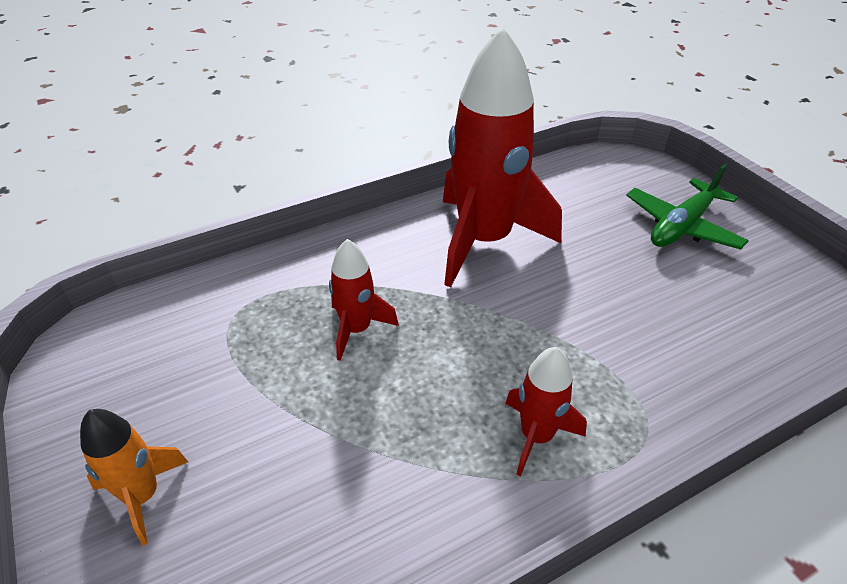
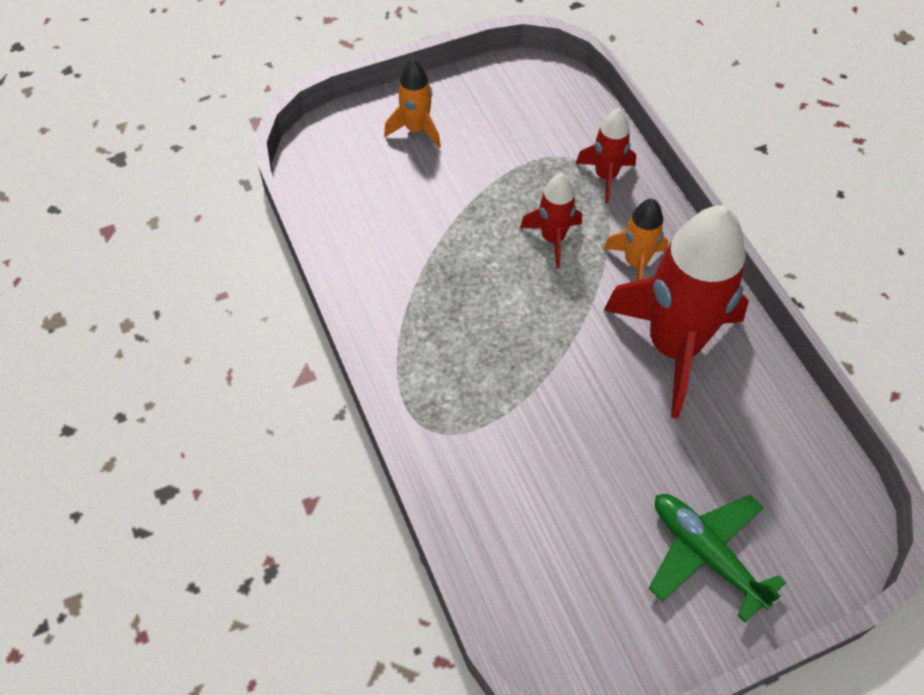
camera: 95 degrees right, 15 degrees up
(387, 264) = (635, 263): none -> orange rocket
(536, 436) = (434, 350): red rocket -> red rocket (605, 176)

